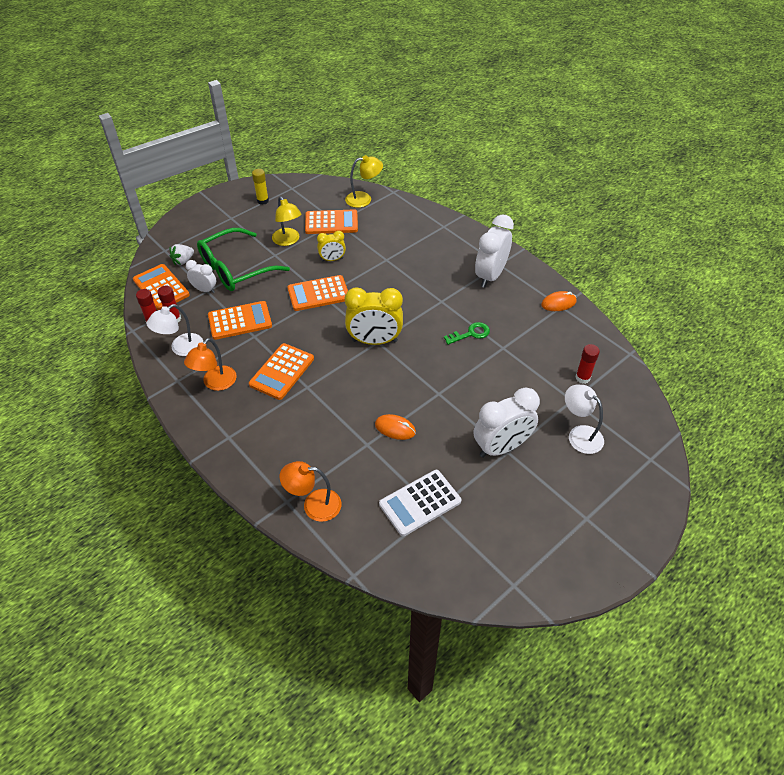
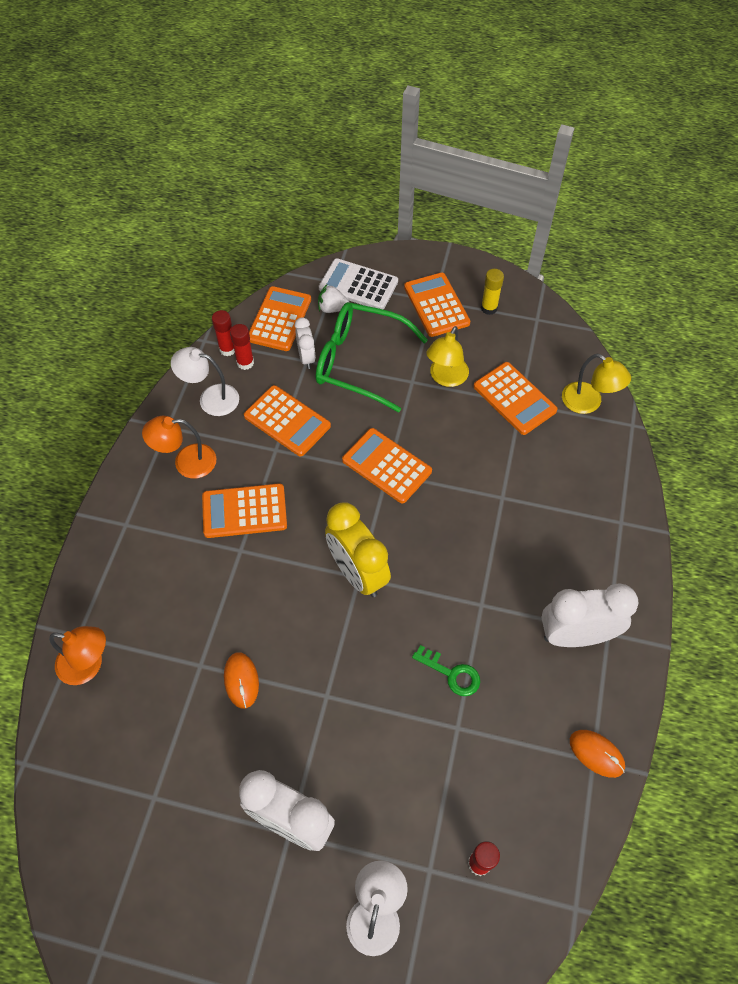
camera: 55 degrees right, 10 degrees up
(235, 219) = (436, 305): none -> orange calculator
(314, 505) = (88, 665): orange lamp -> orange lamp turned 135 degrees clockwise
(332, 259) = (453, 442): yellow clock -> none
(420, 503) = (153, 774): white calculator -> white calculator (358, 285)

